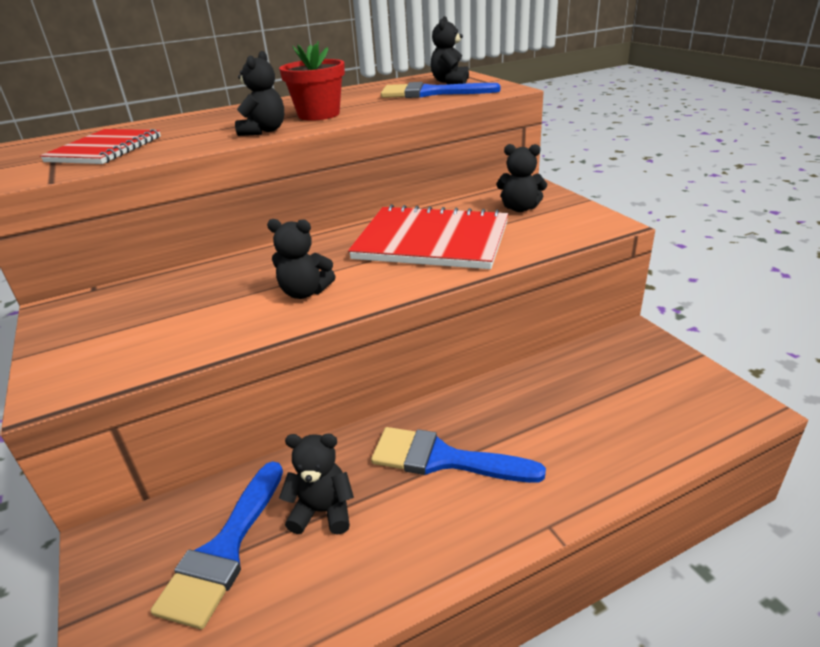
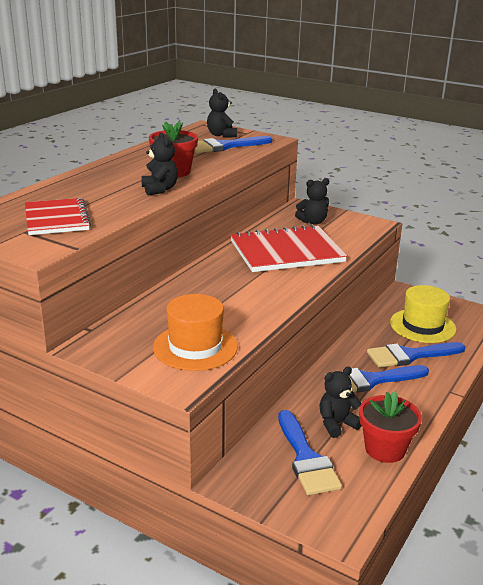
camera: 35 degrees left, 5 degrees down
(146, 342) = (195, 347): none -> orange hat
(305, 292) = (252, 297): black teddy bear -> none
(339, 588) = (385, 449): none -> red flower pot
(544, 438) = (410, 355): none -> blue brush
(614, 396) = (422, 326): none -> yellow hat

